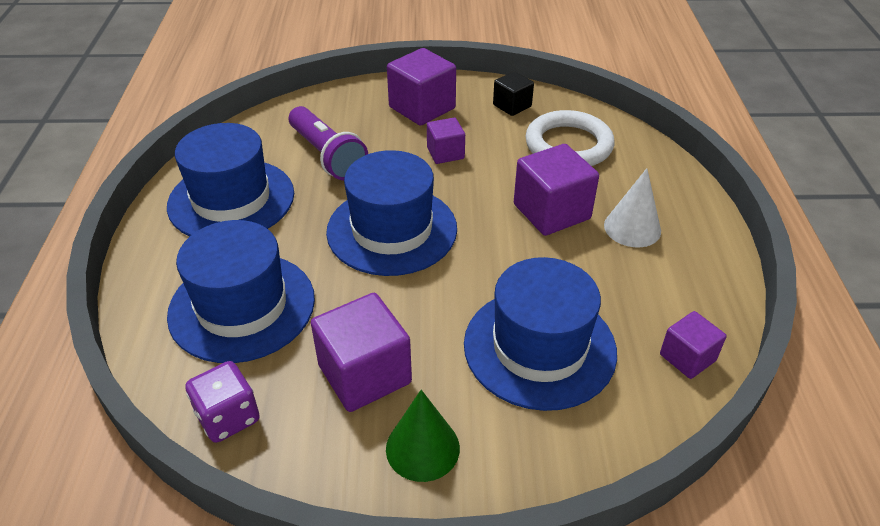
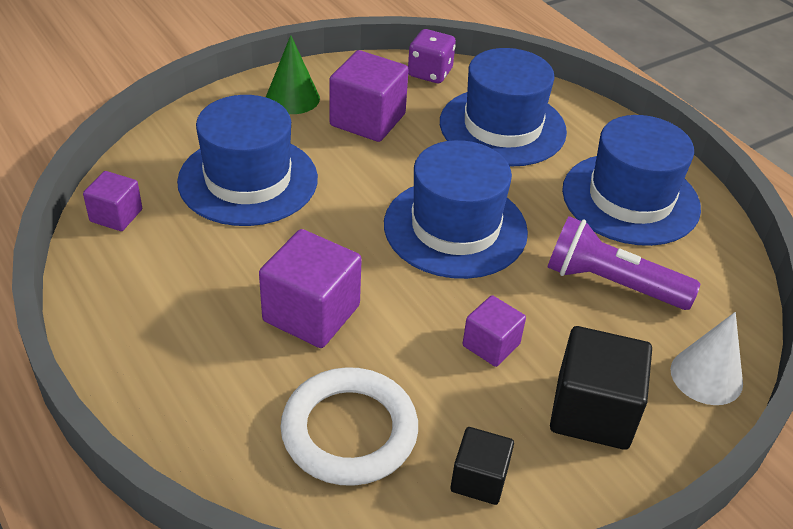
camera: 145 degrees right, 0 degrees up
(422, 108) = (592, 412): purple cube -> black cube
(632, 228) = (210, 329): white cone -> white cone (706, 376)

